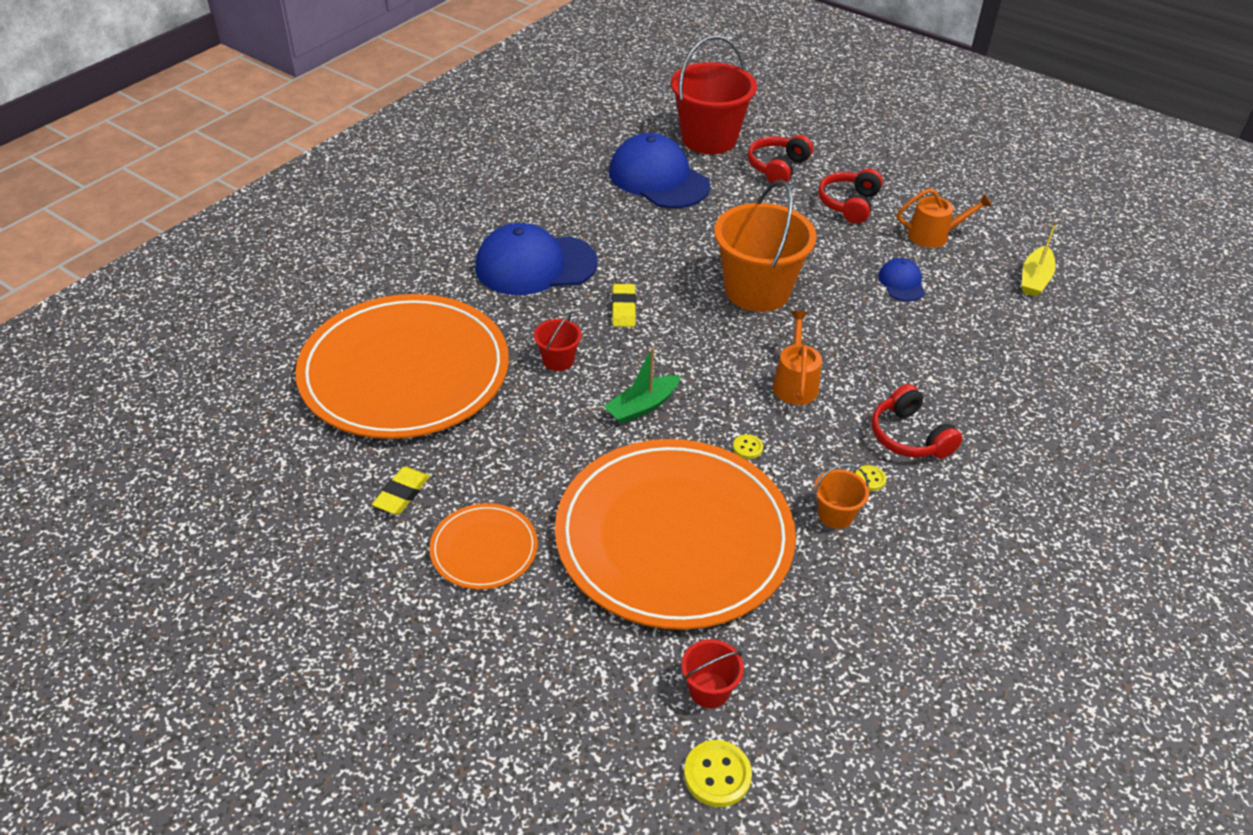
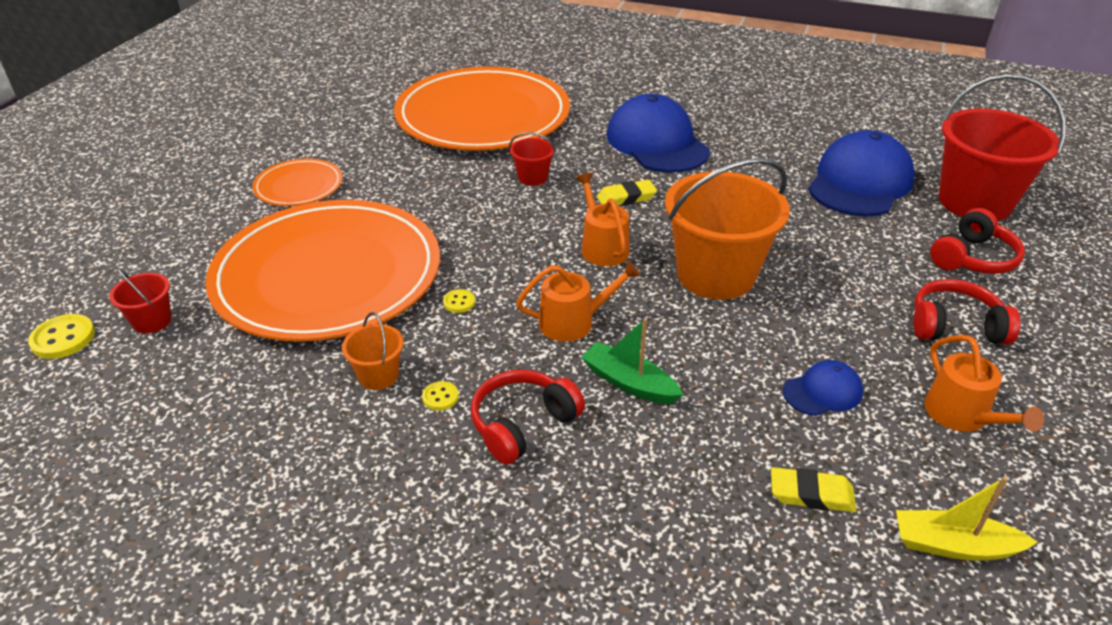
camera: 75 degrees right, 5 degrees down
(402, 494) = (349, 142): yellow eraser -> yellow eraser (811, 494)
(642, 407) = (491, 231): green boat -> green boat (629, 383)
(696, 342) = (602, 247): none -> orange watering can
(777, 167) = (973, 258): red headphones -> red headphones turned 120 degrees clockwise

